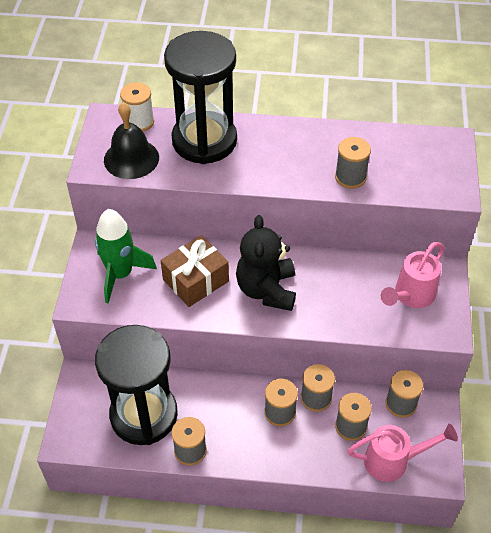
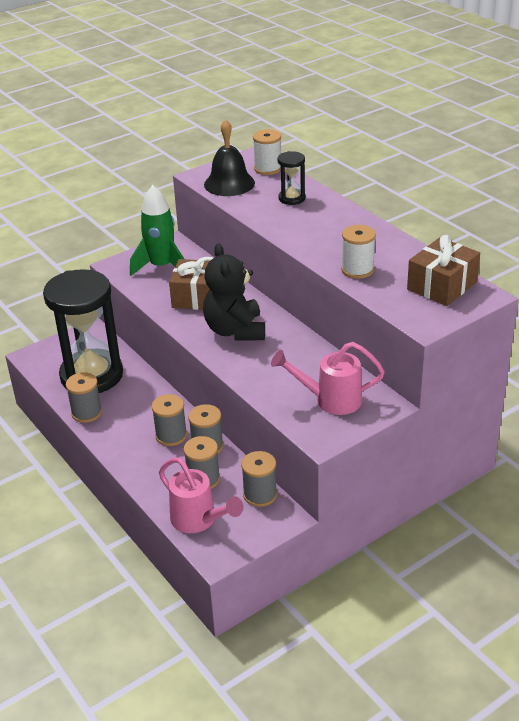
camera: 50 degrees right, 15 degrees down
(204, 141) = (291, 198): black hourglass -> black hourglass, size x0.43
(266, 290) = (235, 330): black teddy bear -> black teddy bear turned 60 degrees counterclockwise
(350, 177) = (357, 270): grey spool -> white spool
(420, 151) = (442, 286): none -> brown gift

